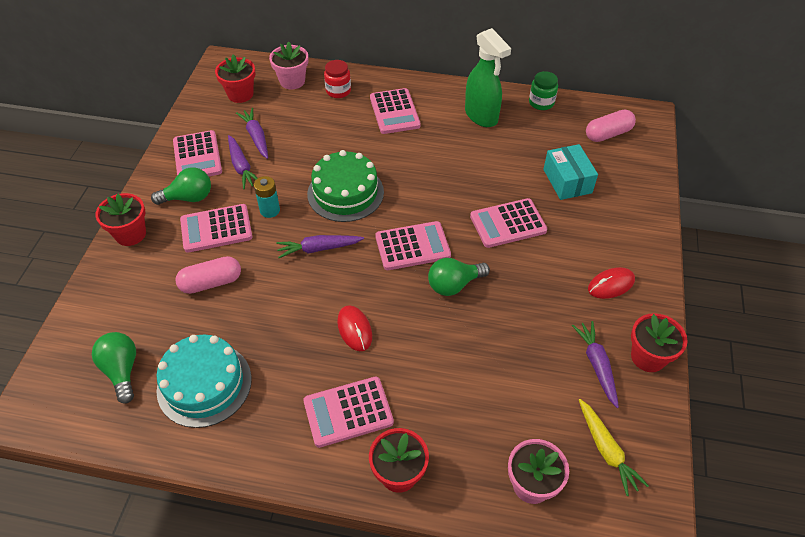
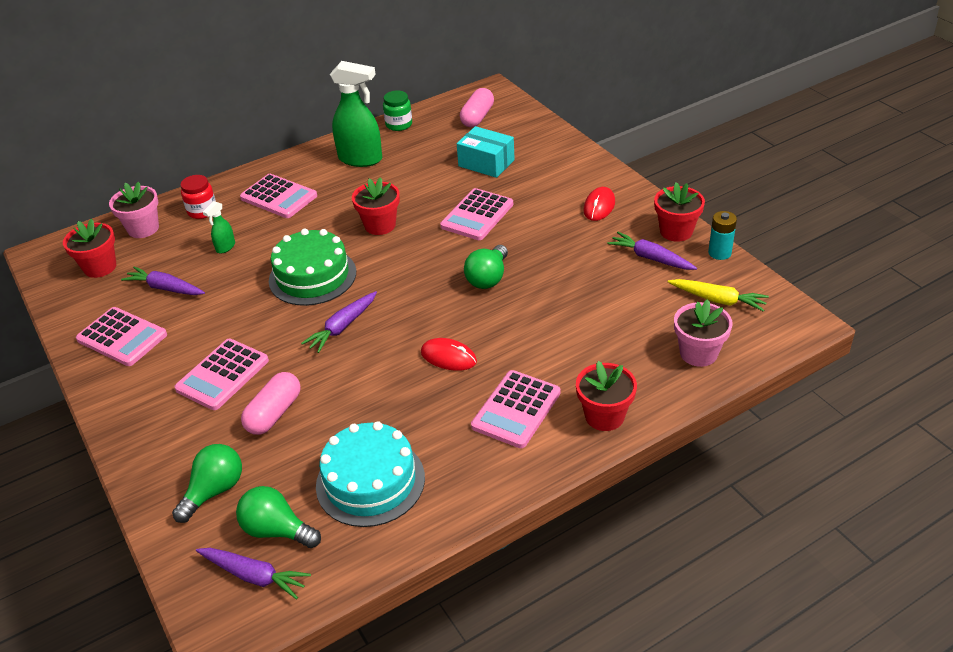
camera: 40 degrees left, 10 degrees down
(130, 234) = (135, 435): red flower pot -> red flower pot (380, 225)
(188, 198) = (159, 371): green light bulb -> green light bulb (214, 491)
(242, 167) = (182, 317): purple carrot -> purple carrot (254, 576)
(270, 210) = (257, 330): turquoise battery -> turquoise battery (719, 253)
(321, 130) = (225, 247): none -> green spray bottle
(412, 246) = (421, 275): pink calculator -> none

